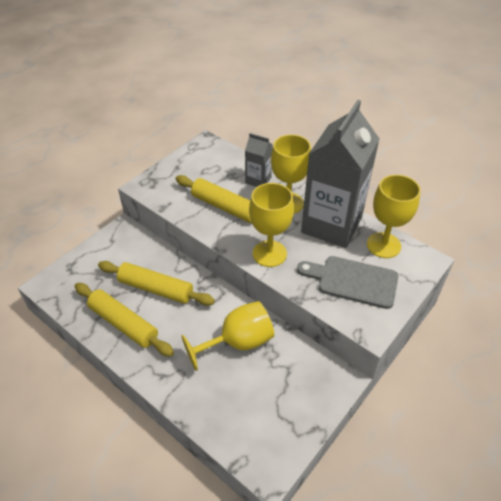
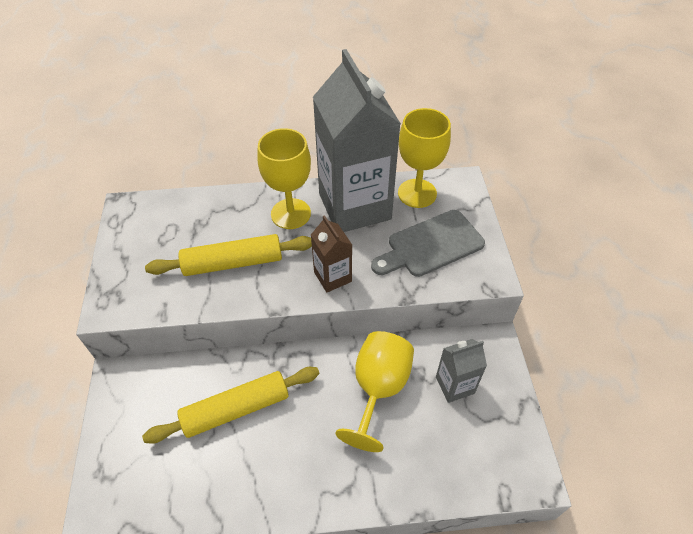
camera: 45 degrees left, 5 degrees up
(123, 324) = (245, 477): yellow rolling pin -> none
(258, 180) = (234, 210): grey carton -> grey carton (455, 385)
(269, 253) = (332, 277): yellow goblet -> brown carton

